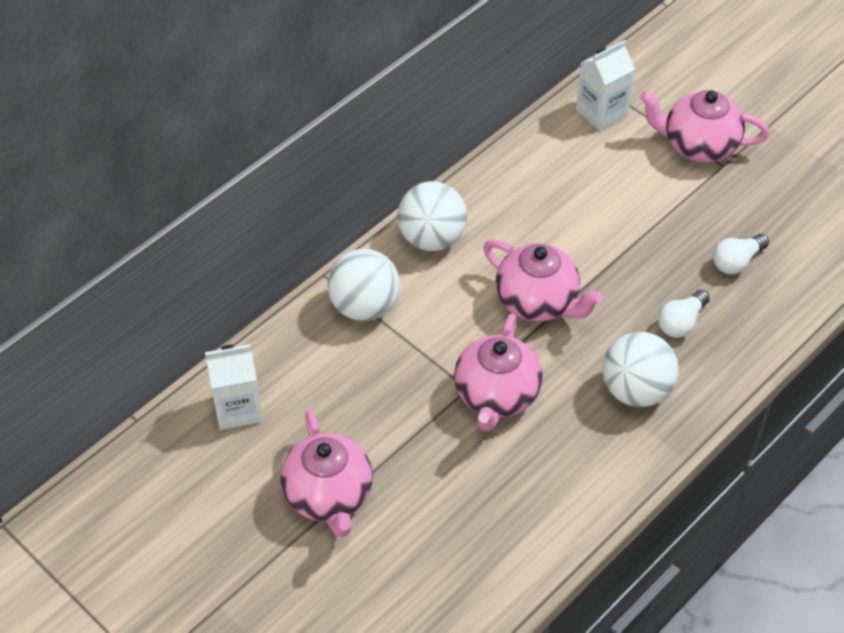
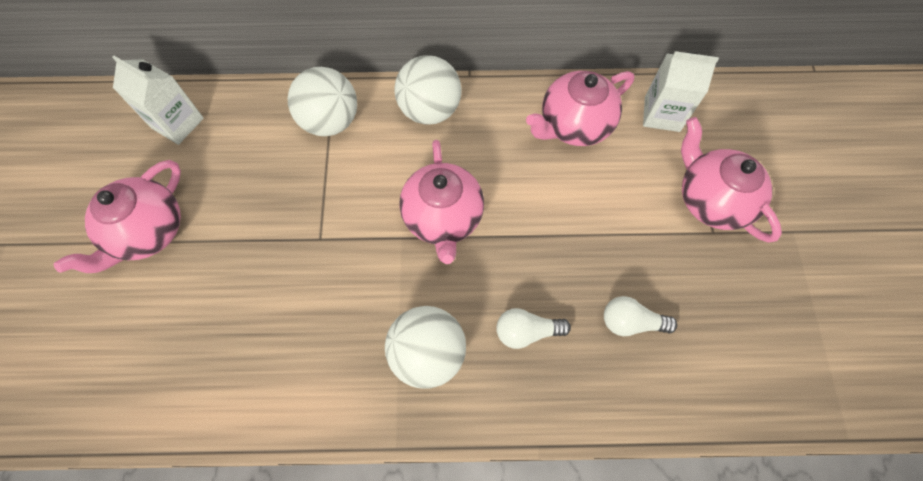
camera: 45 degrees right, 15 degrees up
(496, 395) = (330, 262): pink teapot -> pink teapot (574, 125)

